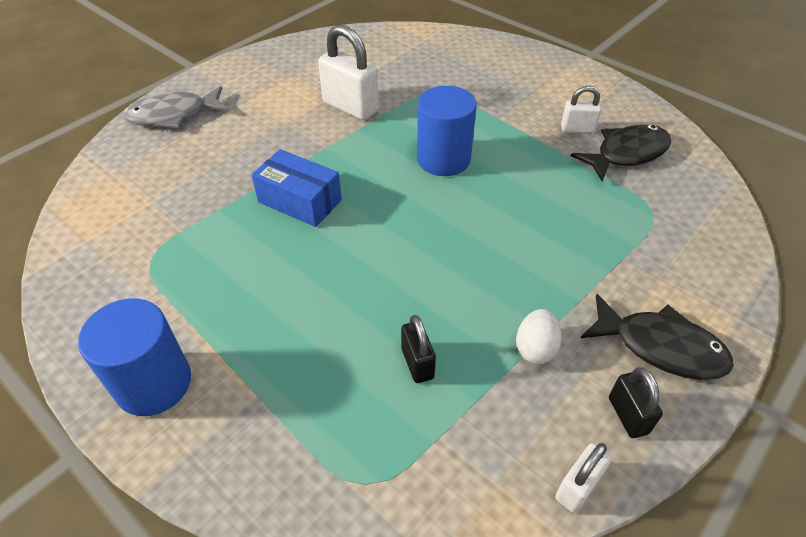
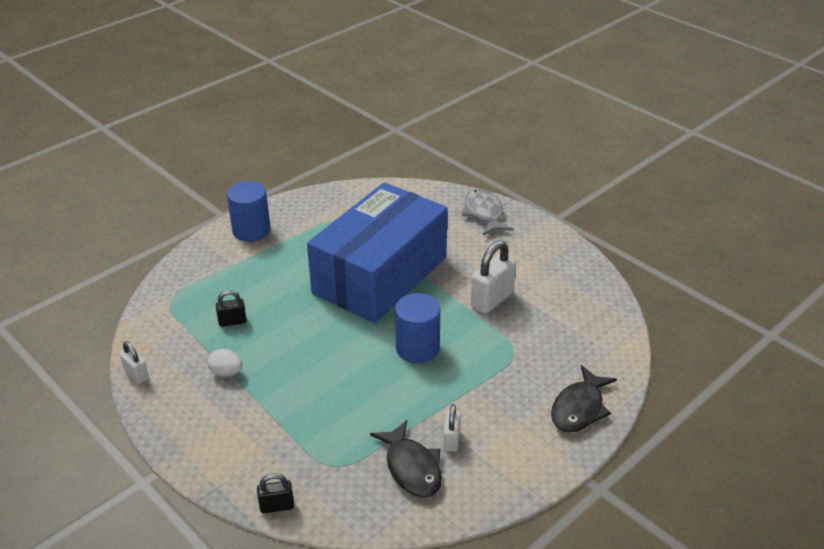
camera: 95 degrees right, 10 degrees down
(299, 201) = (380, 275): blue box -> blue box, size x2.49
(628, 415) = (167, 405): black padlock -> black padlock (277, 506)
(660, 347) = (207, 433): black fish -> black fish (579, 408)

